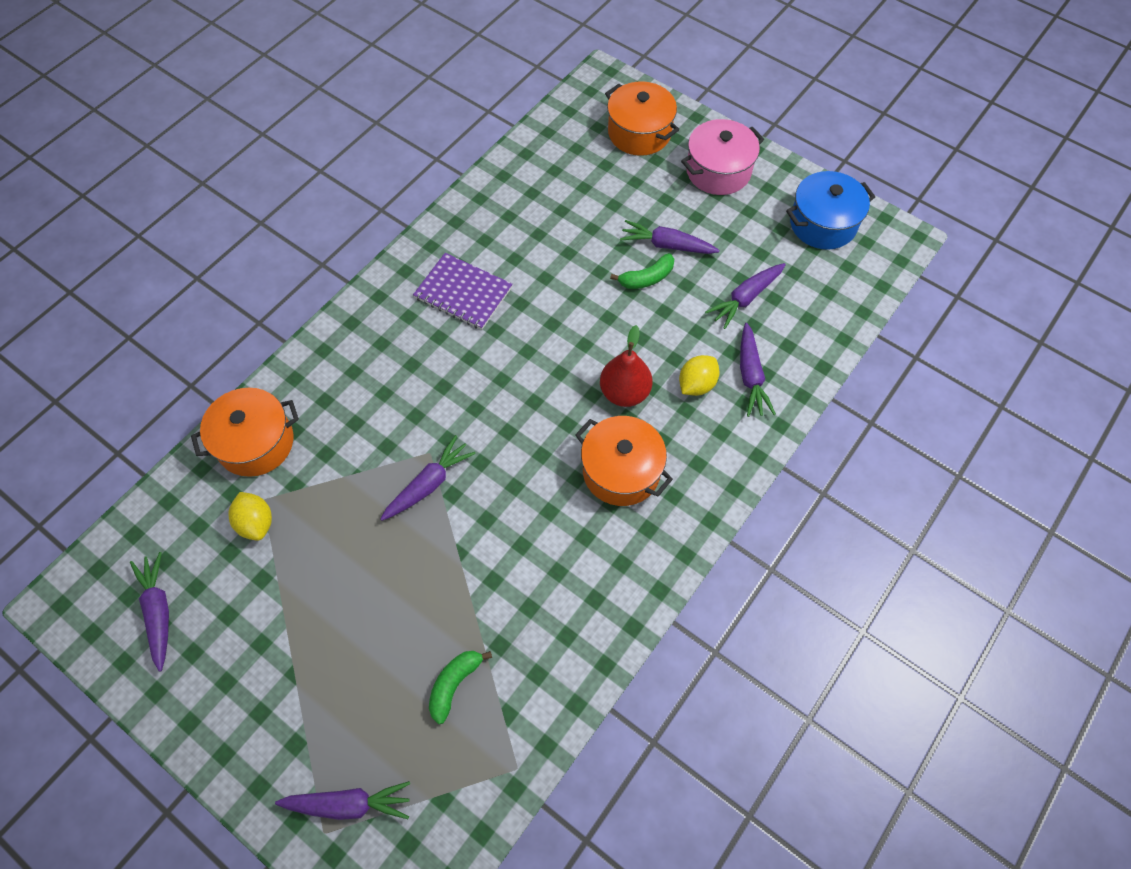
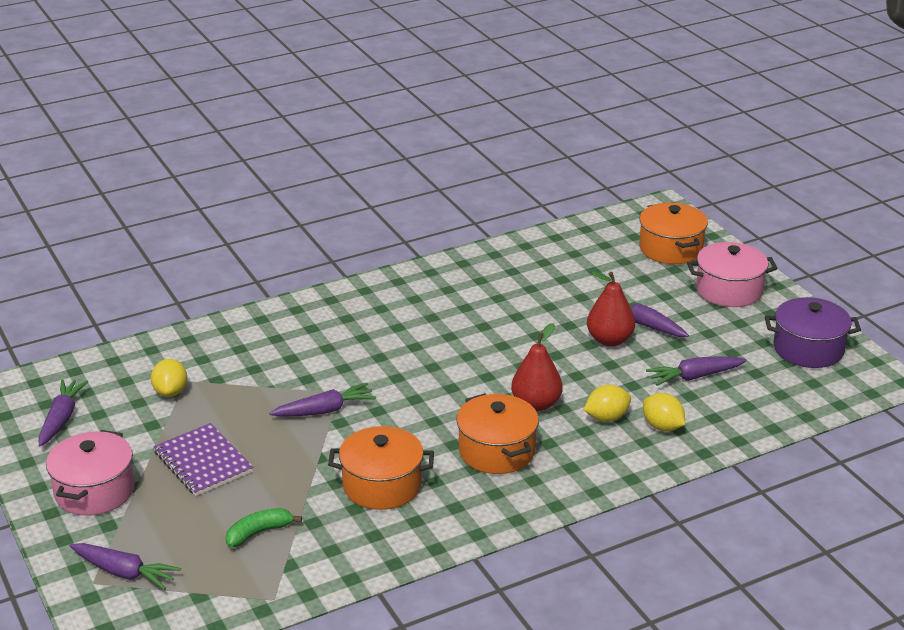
camera: 25 degrees right, 30 degrees down
(253, 701) = (95, 491): none -> pink pot
(255, 443) = (203, 347): orange pot -> orange pot (382, 485)
(463, 293) = (438, 306): purple notebook -> purple notebook (203, 462)
(646, 278) = (609, 340): green banana -> red pear
(750, 376) = (662, 427): purple carrot -> yellow lemon
(823, 224) = (808, 349): blue pot -> purple pot

